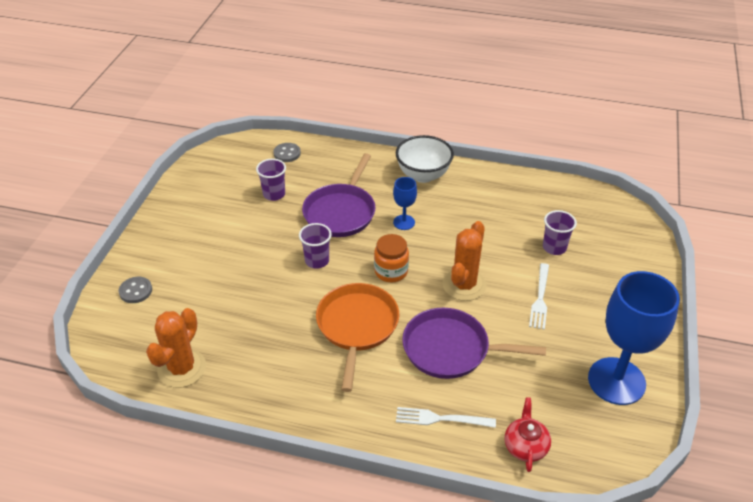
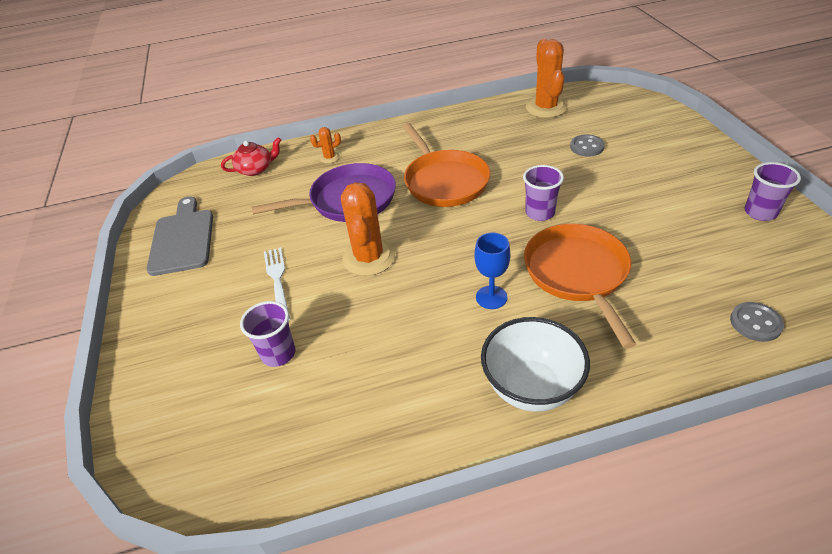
camera: 155 degrees right, 0 degrees up
(135, 291) = (656, 126): grey button -> grey button (586, 147)
(274, 194) = (680, 257): purple cup -> purple cup (760, 212)
(341, 212) = (577, 274): purple pan -> orange pan
(391, 271) = (455, 237): orange jar -> none
(440, 419) = (329, 158): white fork -> orange cactus
(525, 446) = (256, 169): red teapot -> red teapot turned 90 degrees counterclockwise
(616, 381) = (182, 239): blue goblet -> grey cutting board

